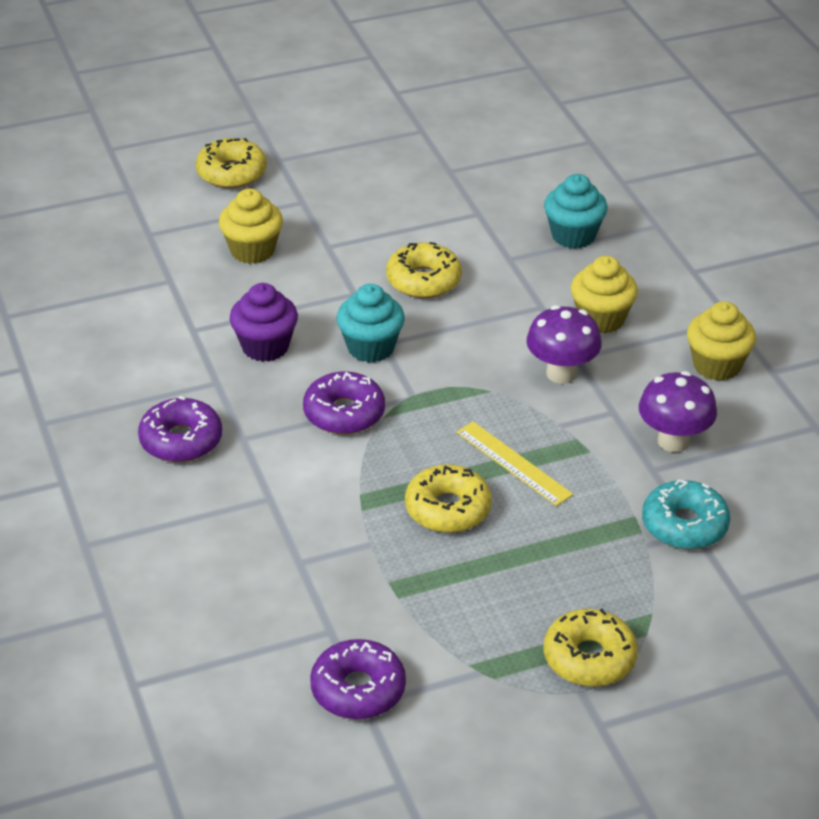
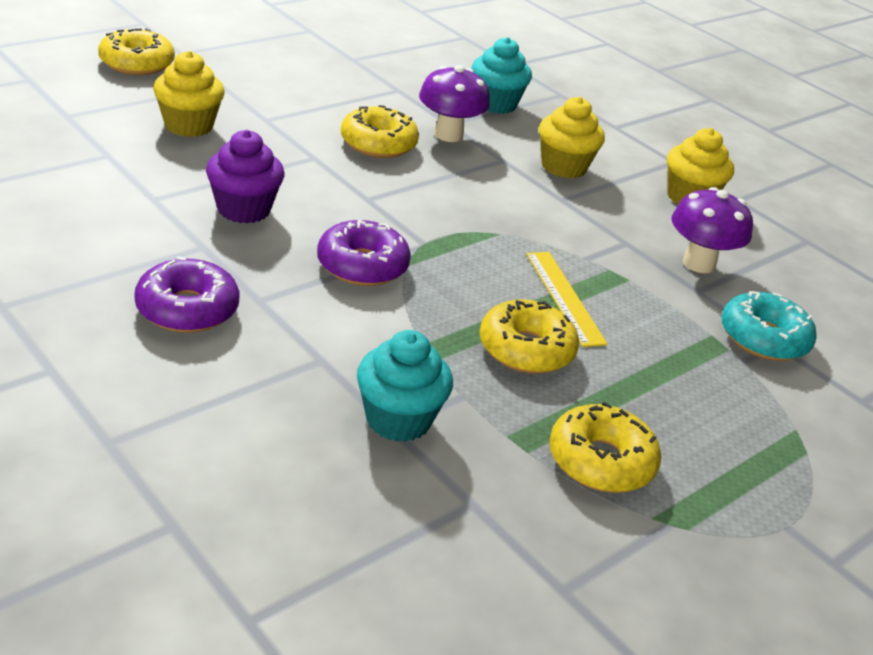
camera: 25 degrees left, 5 degrees down
(358, 689) = (545, 572): purple donut -> none
(370, 347) = (357, 203): turquoise cupcake -> turquoise cupcake (398, 419)
(513, 463) = (564, 297): yellow ruler -> yellow ruler turned 45 degrees clockwise
(561, 373) = (557, 213): purple mushroom -> purple mushroom (448, 135)
(589, 658) = (771, 488): yellow donut -> yellow donut (600, 461)

